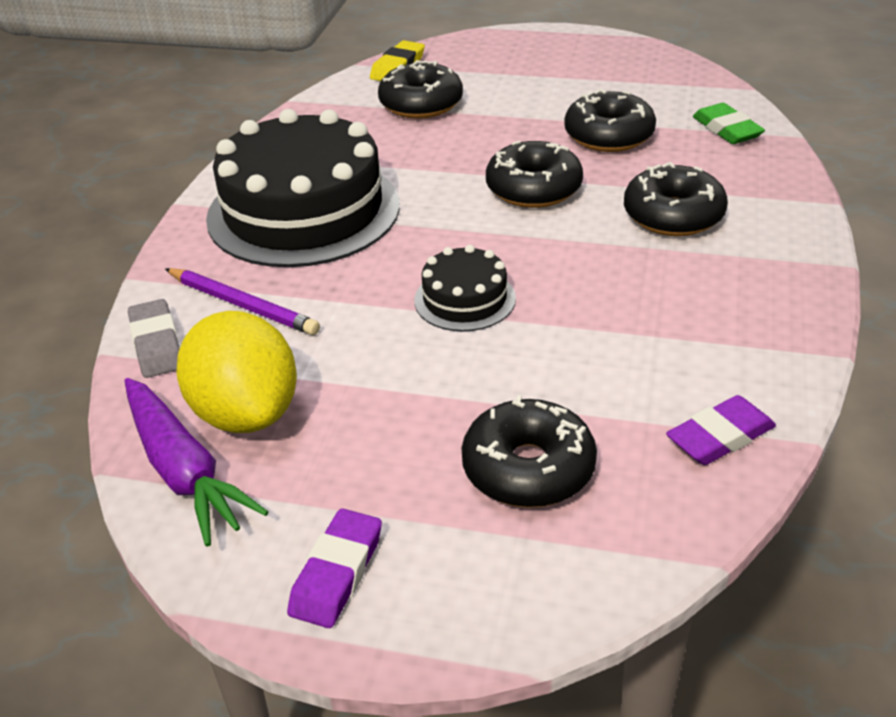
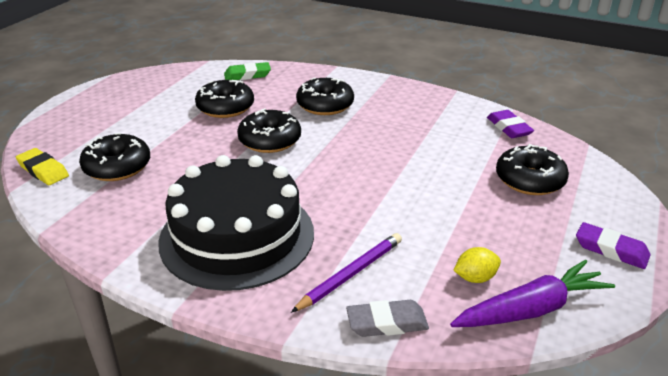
camera: 80 degrees left, 5 degrees down
(246, 413) = (475, 278): yellow lemon -> yellow lemon, size x0.46
(464, 299) = (379, 180): black cake -> none

